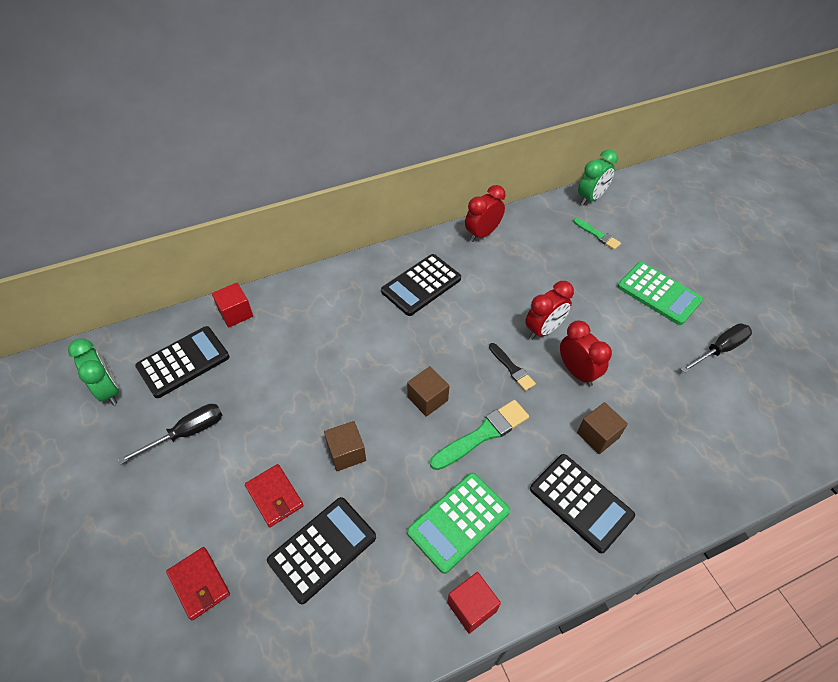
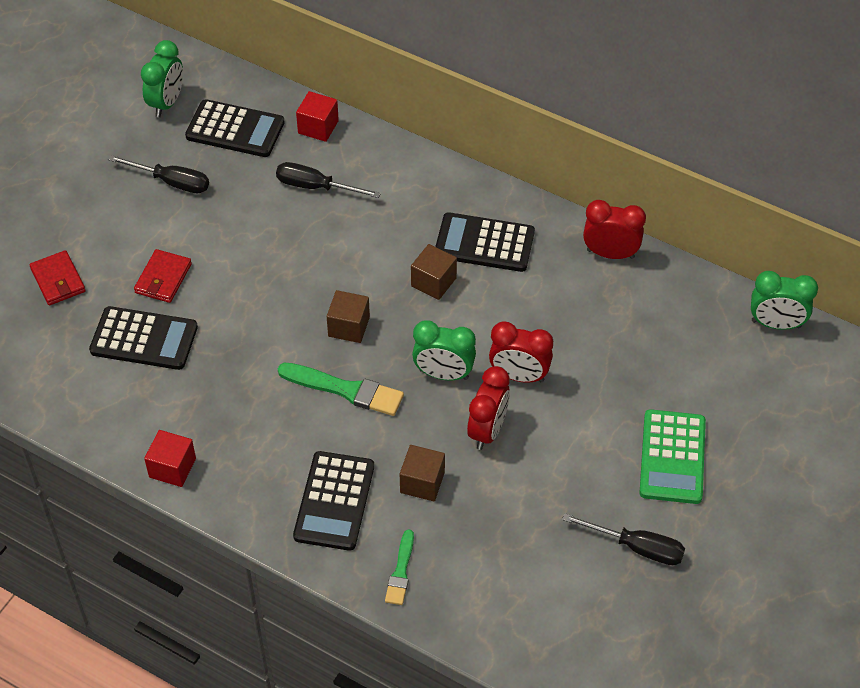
camera: 55 degrees right, 0 degrees up
(199, 584) = (58, 280): red wallet -> red wallet turned 45 degrees counterclockwise
(286, 345) = (316, 187): none -> black screwdriver
(346, 453) = (242, 301): brown cube -> brown cube (433, 282)
(458, 522) = (241, 418): green calculator -> none
(512, 368) = (443, 374): black brush -> green clock
(597, 235) = (715, 359): green brush -> green brush (400, 571)

